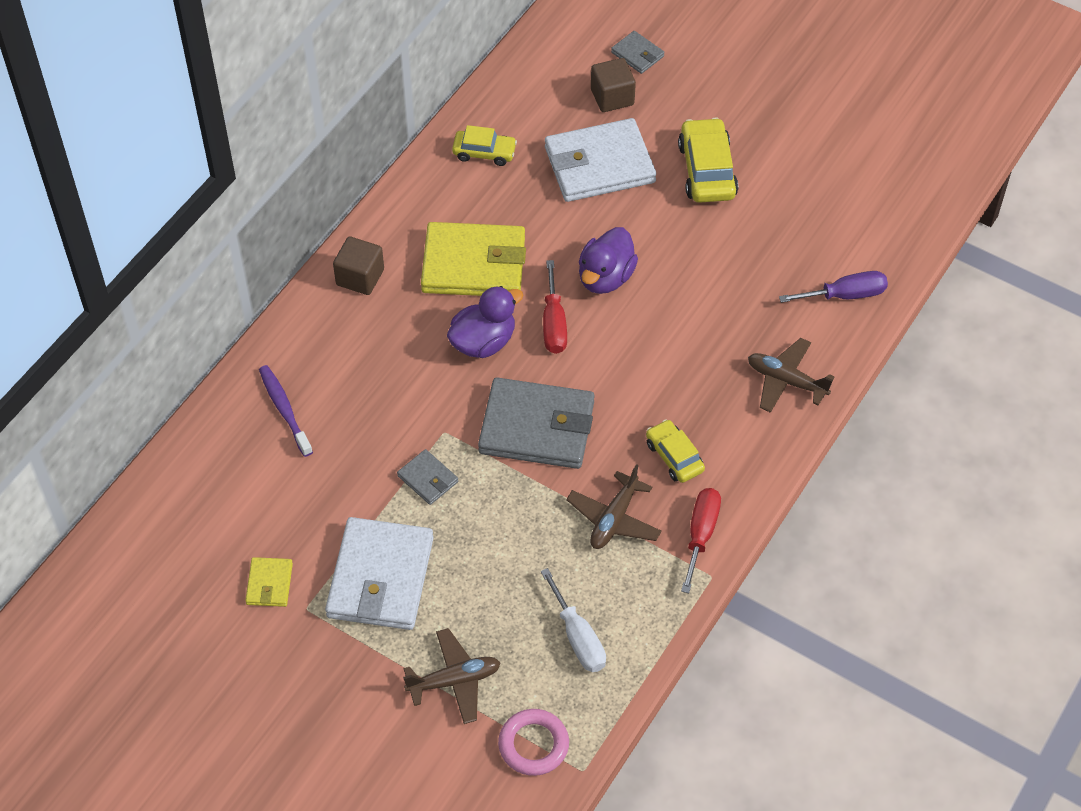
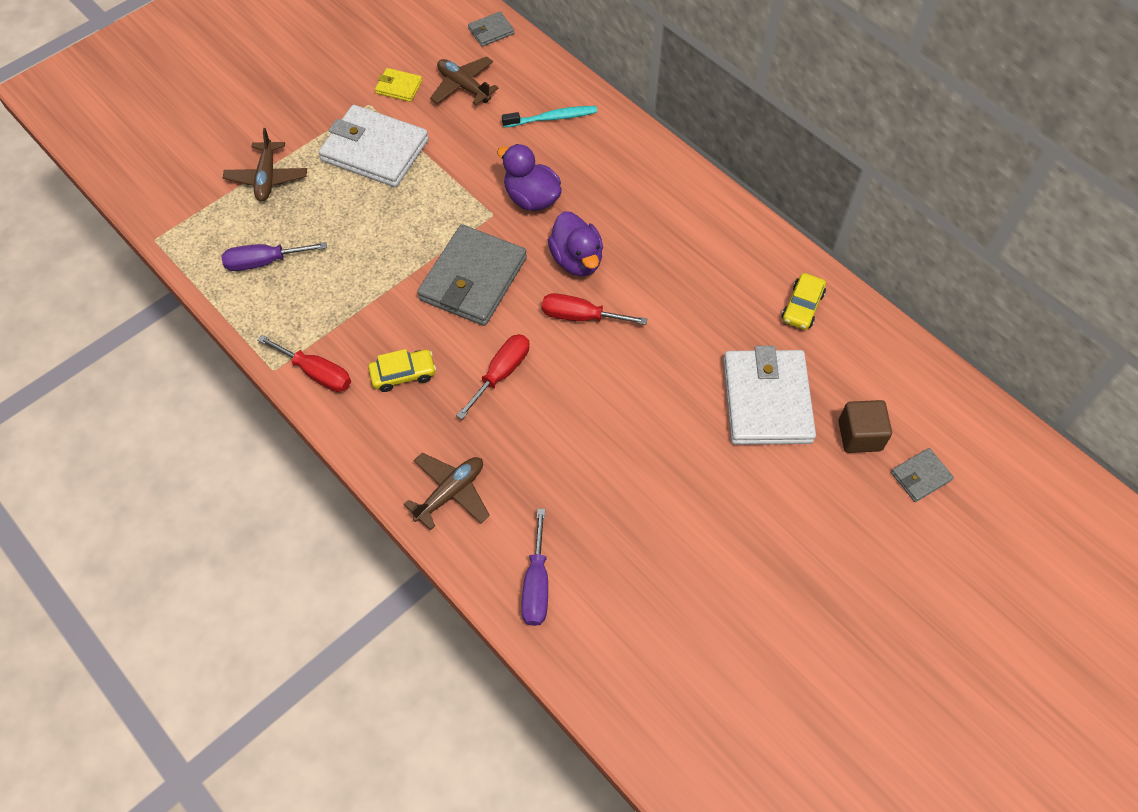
camera: 105 degrees right, 5 degrees up
(284, 410) = (552, 118): purple toothbrush -> turquoise toothbrush
(360, 277) = (674, 187): brown cube -> none
(428, 479) = (451, 195): grey wallet -> grey wallet (491, 31)
(474, 264) = (666, 270): yellow wallet -> none
(533, 745) = (191, 214): pink ring -> none
(578, 637) = (264, 262): white screwdriver -> purple screwdriver
(605, 277) = (622, 370): purple duck -> purple duck (531, 198)
(614, 519) = (360, 313): brown plane -> brown plane (463, 86)
(643, 373) = (501, 373): none -> red screwdriver
(706, 170) = (738, 498): yellow car -> none

